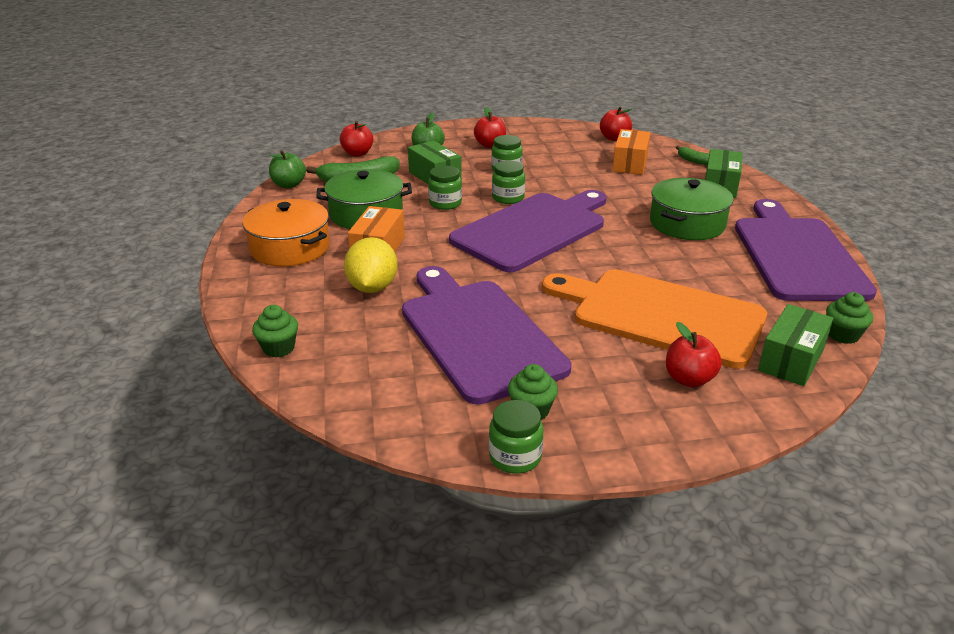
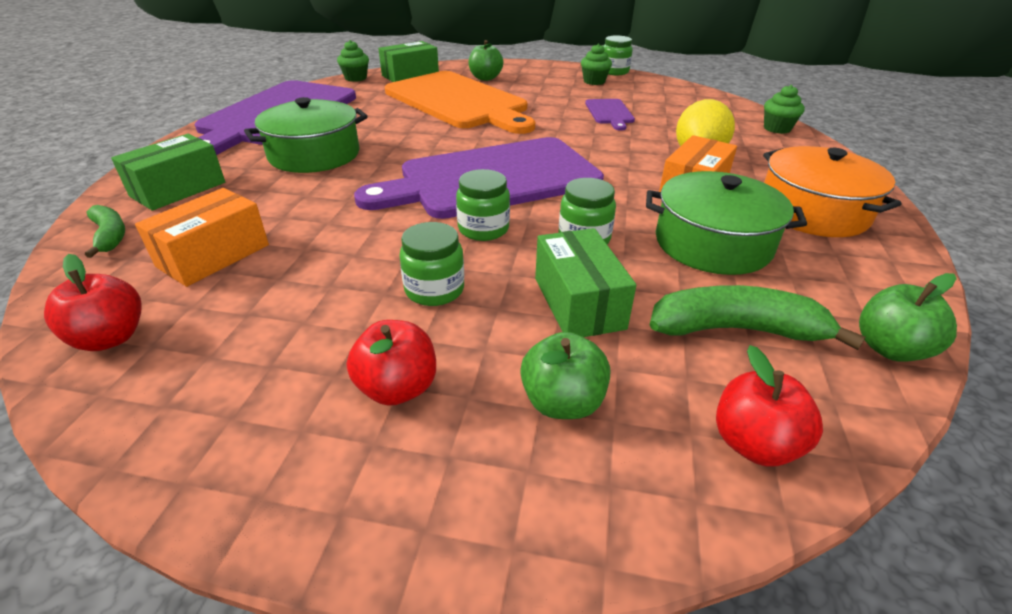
camera: 160 degrees left, 5 degrees up
(478, 334) = (609, 113): purple cutting board -> purple cutting board, size x0.42
(689, 379) = (485, 78): red apple -> green apple

